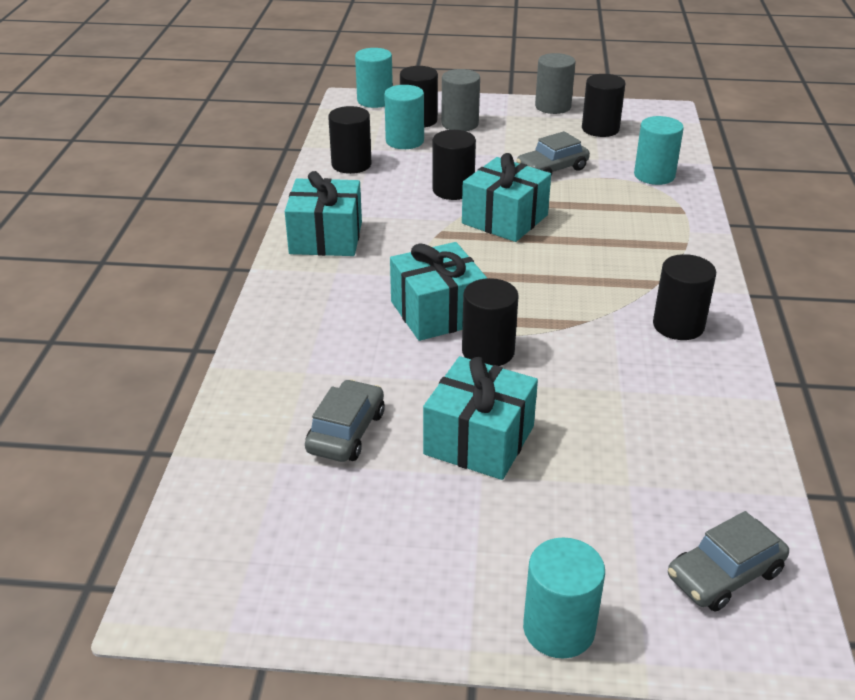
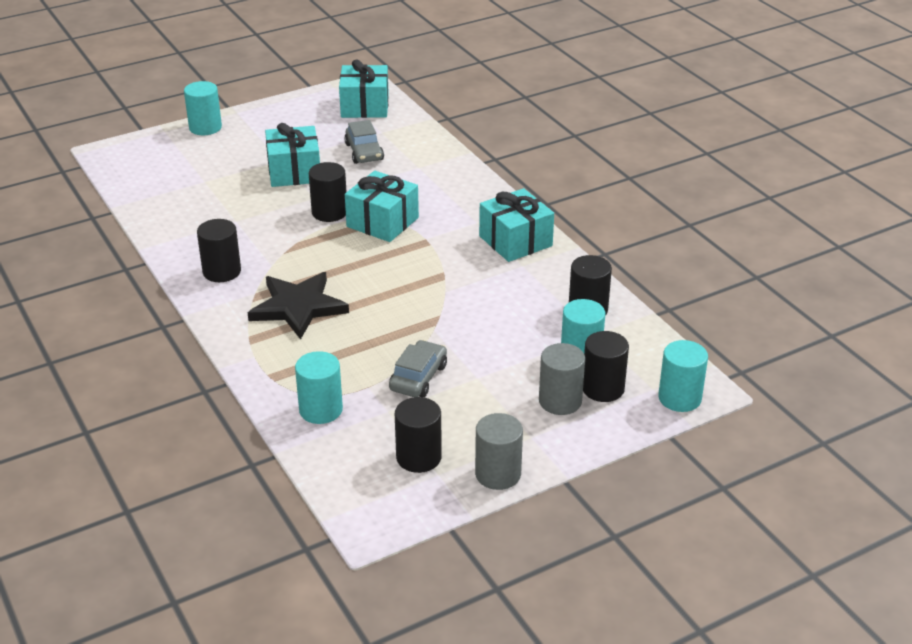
camera: 145 degrees right, 0 degrees up
(453, 190) = (476, 318): black cylinder -> none
(505, 219) = (408, 307): turquoise gift -> turquoise gift (365, 106)
(614, 257) = (298, 307): none -> black star
(724, 574) = (142, 165): grey car -> none

